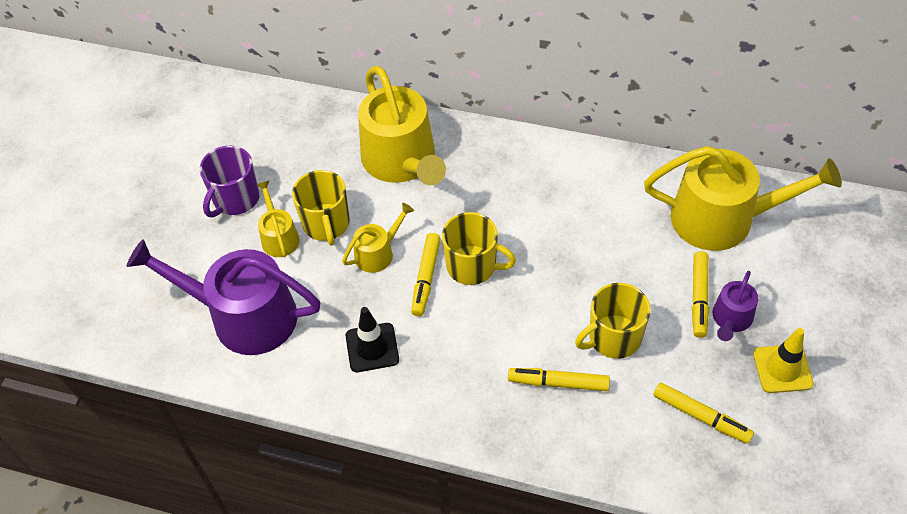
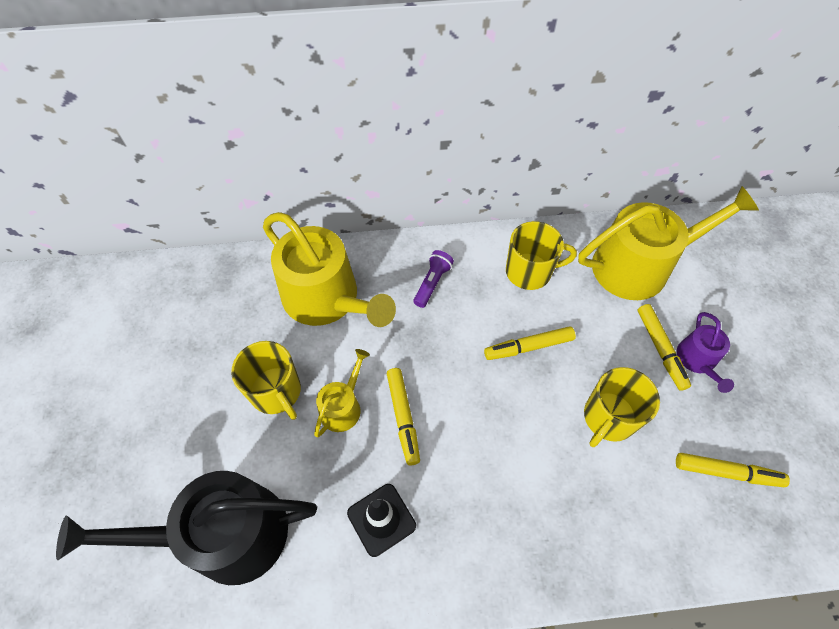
camera: 25 degrees left, 5 degrees up
(235, 199) = (166, 395): purple mug -> none
(244, 316) = (225, 535): purple watering can -> black watering can
(279, 237) = (230, 424): yellow watering can -> none
(472, 266) = (443, 388): yellow mug -> yellow mug (529, 272)
(506, 175) = (432, 283): none -> purple flashlight
(558, 383) = (583, 487): yellow marker -> yellow marker (528, 347)
(782, 369) = (765, 395): yellow traffic cone -> none

